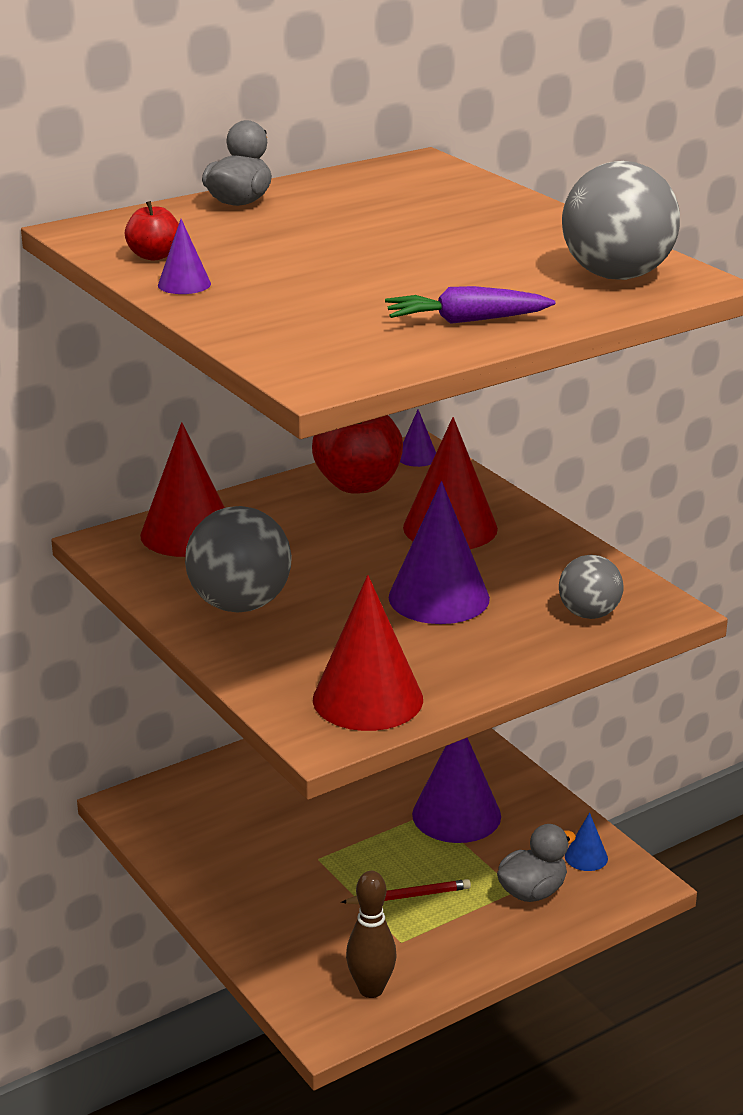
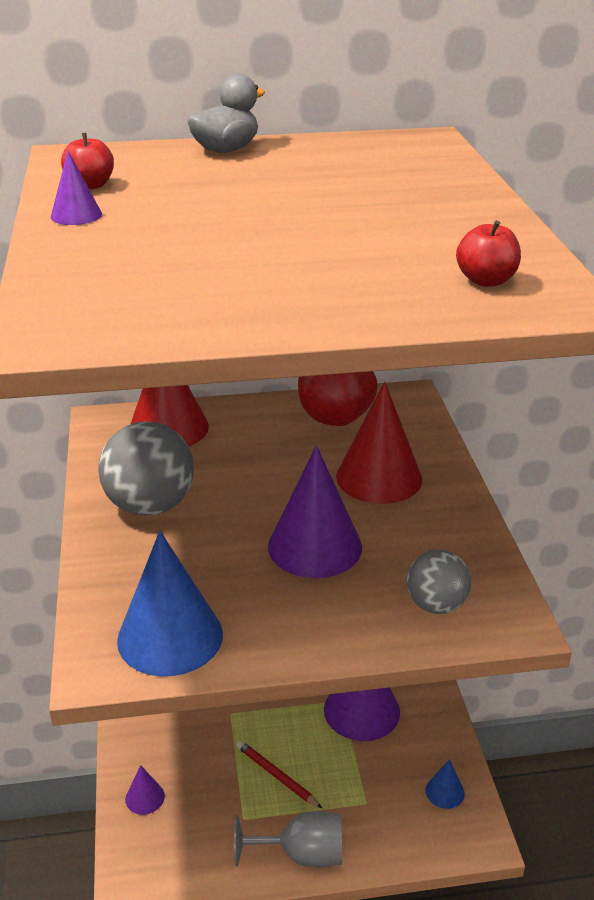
camera: 25 degrees right, 5 degrees up
(368, 699) = (170, 637): red cone -> blue cone
(371, 989) = (190, 858): brown bowling pin -> none
(409, 896) = (276, 776): red pencil -> red pencil turned 150 degrees counterclockwise
(417, 457) = (403, 402): purple cone -> purple cone (145, 797)
(466, 320) = (273, 301): purple carrot -> none
(482, 950) = (302, 854): none -> grey goblet
(532, 892) = (378, 810): grey duck -> none
(617, 276) = (486, 281): grey ball -> red apple

